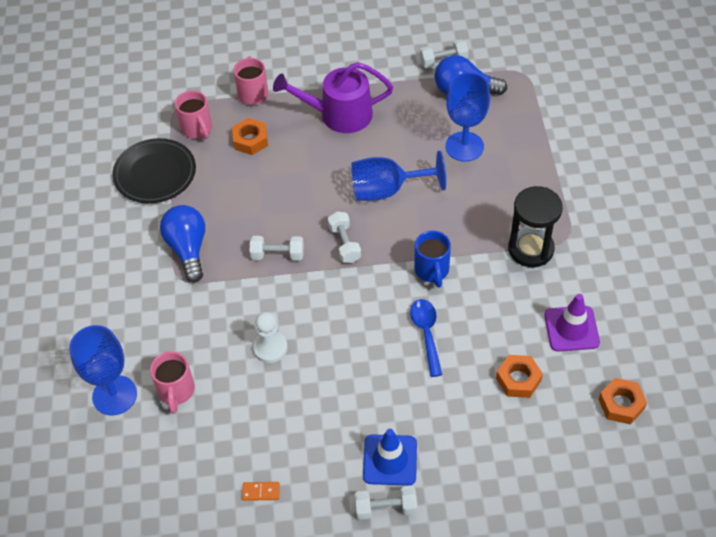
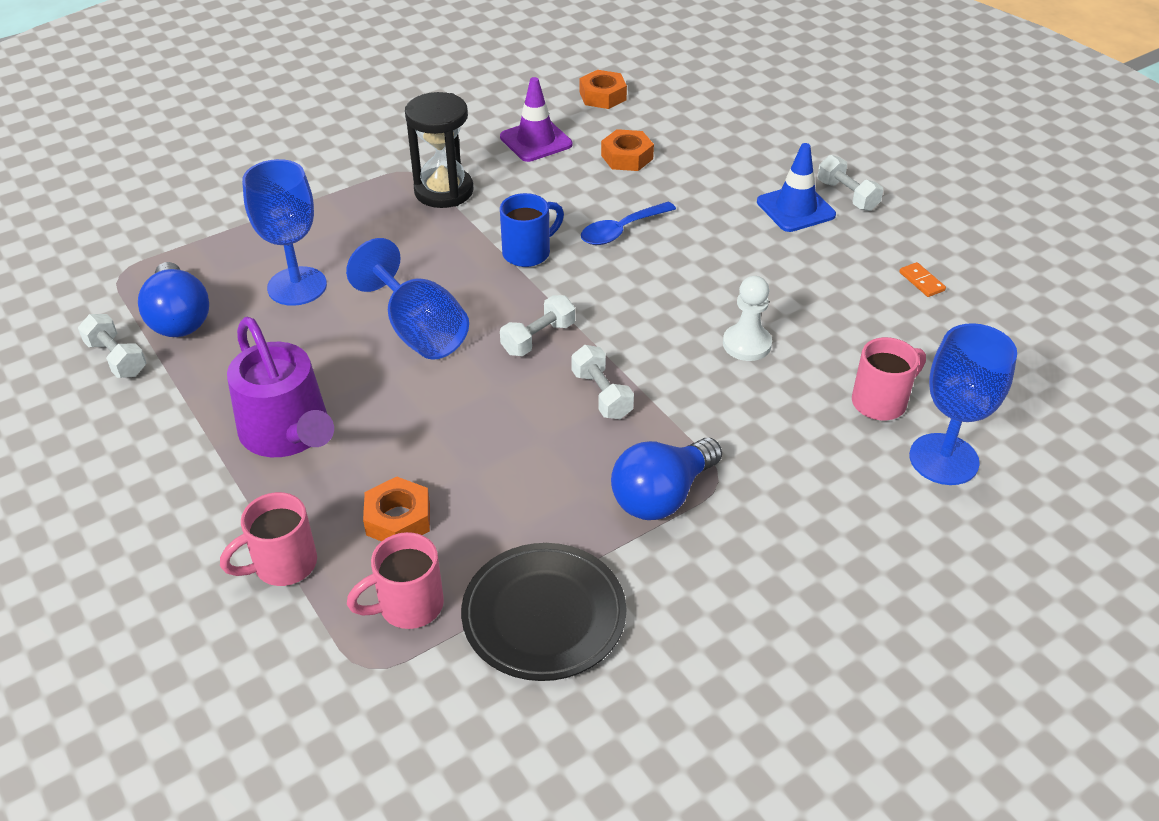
camera: 120 degrees left, 10 degrees down
(197, 129) = (408, 606): pink mug -> pink mug turned 150 degrees counterclockwise

